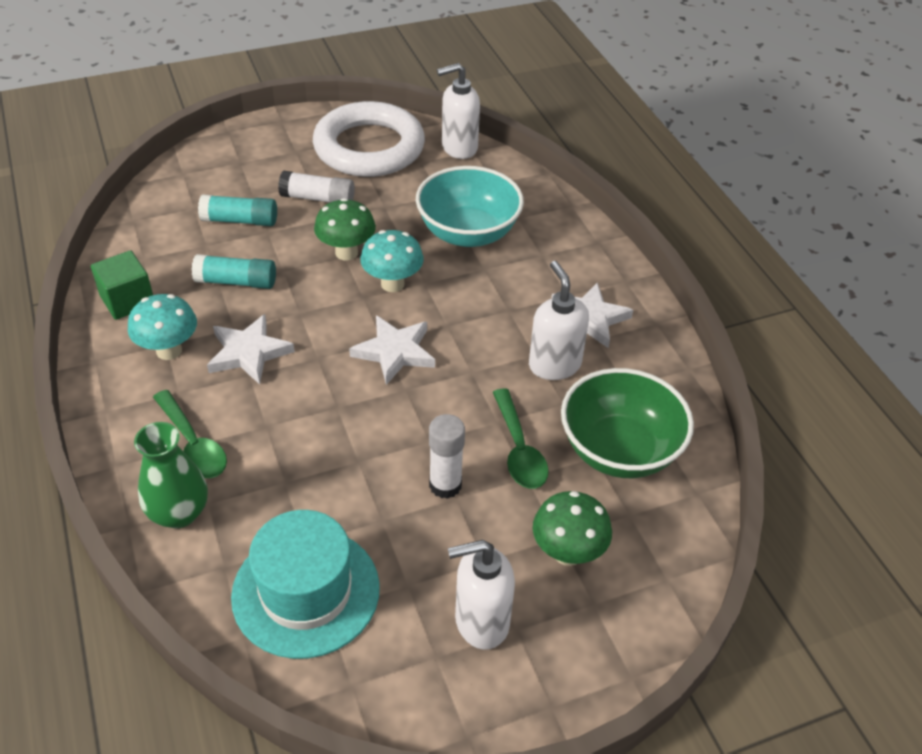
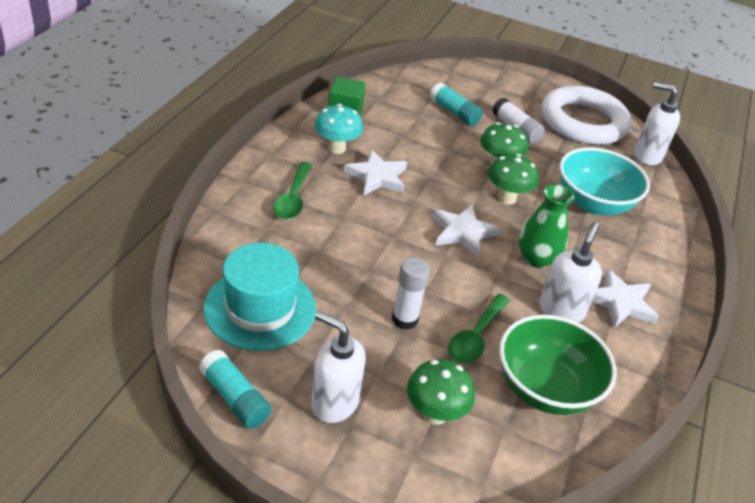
camera: 40 degrees right, 5 degrees down
(179, 513) = (246, 223): green vase -> green vase (536, 259)
(236, 282) = (414, 140): turquoise glue stick -> turquoise glue stick (235, 398)
(392, 284) = (507, 198): turquoise mushroom -> green mushroom

